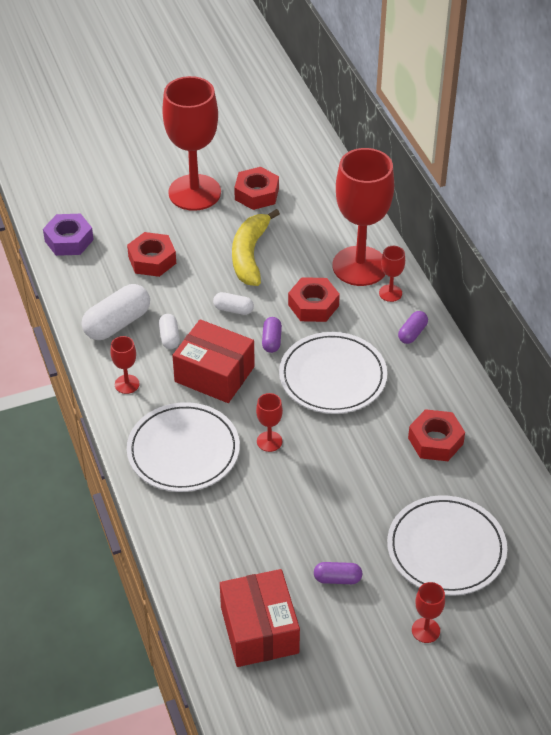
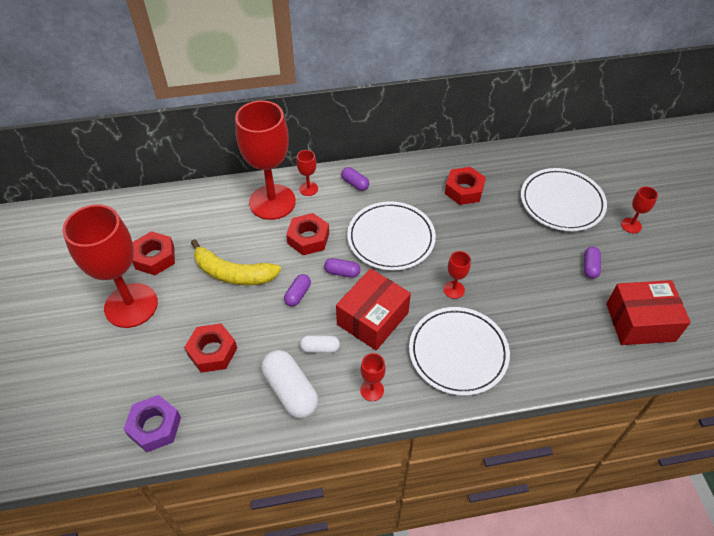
camera: 80 degrees left, 5 degrees up
(233, 309) = (298, 294): white capsule -> purple capsule

